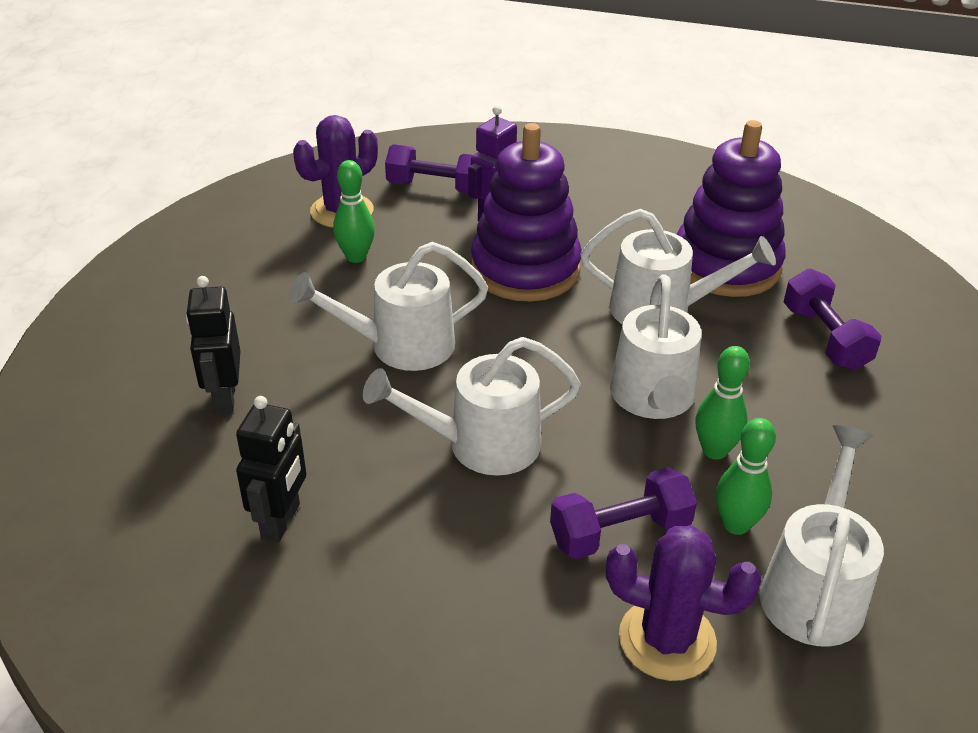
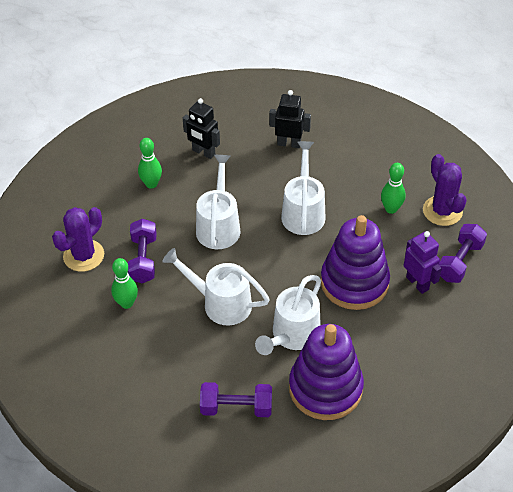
camera: 110 degrees right, 10 degrees up
(714, 450) = (174, 314): green bowling pin -> green bowling pin (151, 184)
(814, 588) = (80, 316): white watering can -> none

